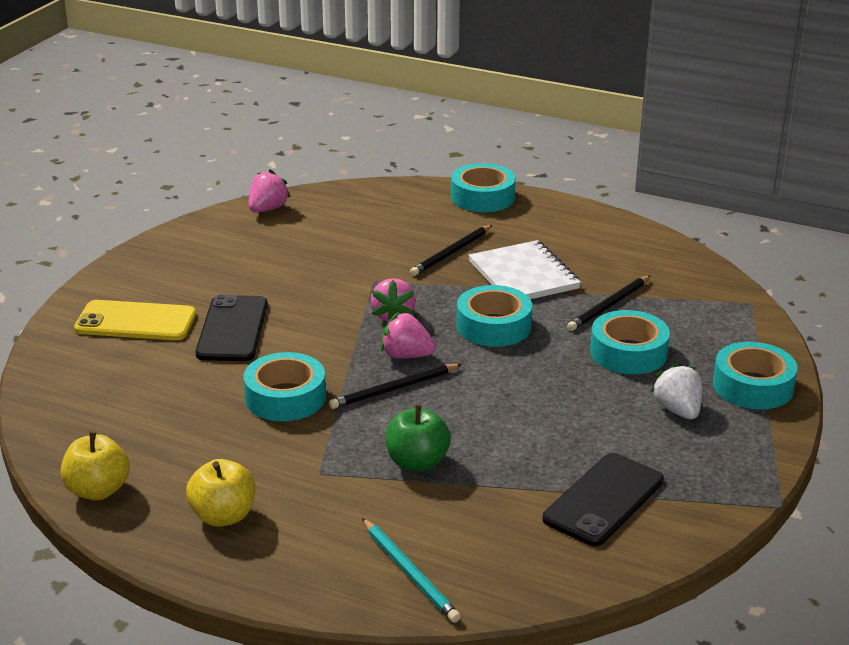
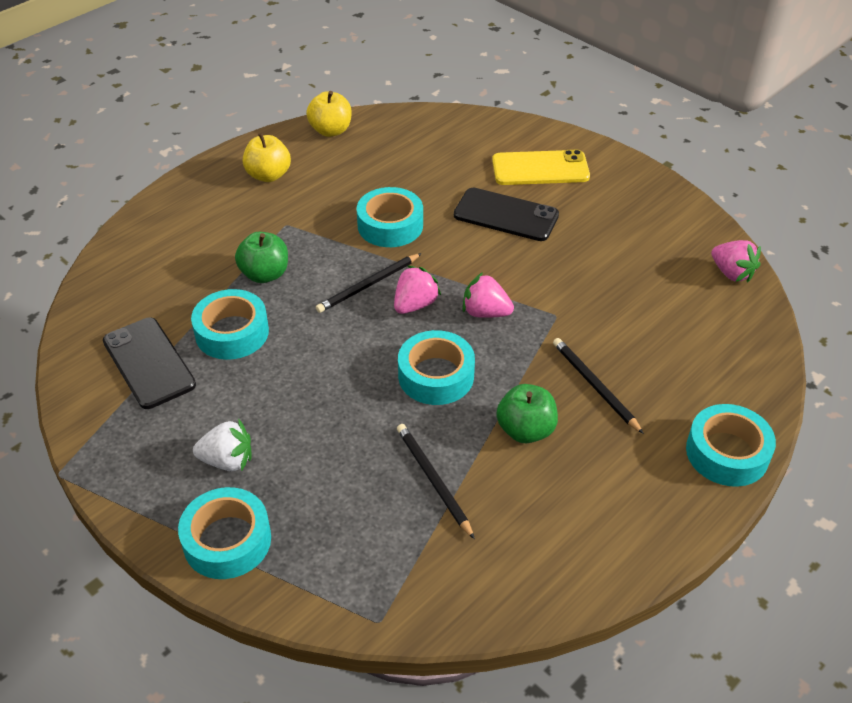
camera: 110 degrees right, 15 degrees up
(136, 322) = (540, 169): yellow phone -> yellow phone turned 60 degrees clockwise
(394, 389) = (368, 285): black pencil -> black pencil turned 120 degrees counterclockwise
(410, 573) = (152, 242): turquoise pencil -> none
(523, 275) = (525, 430): white notebook -> green apple
(628, 352) = (339, 461): turquoise tape -> turquoise tape (232, 332)

